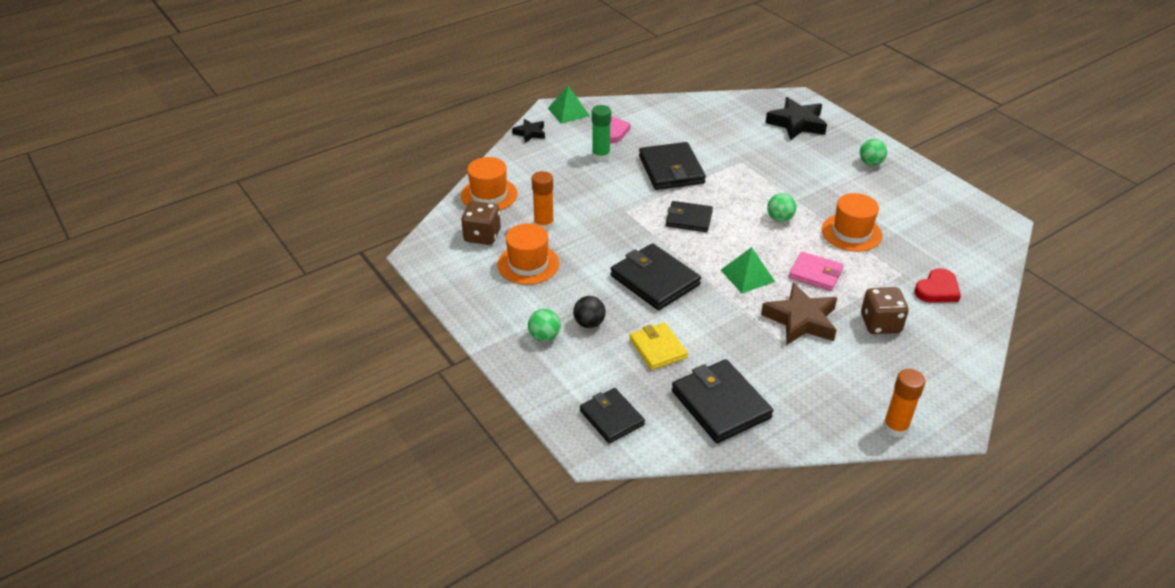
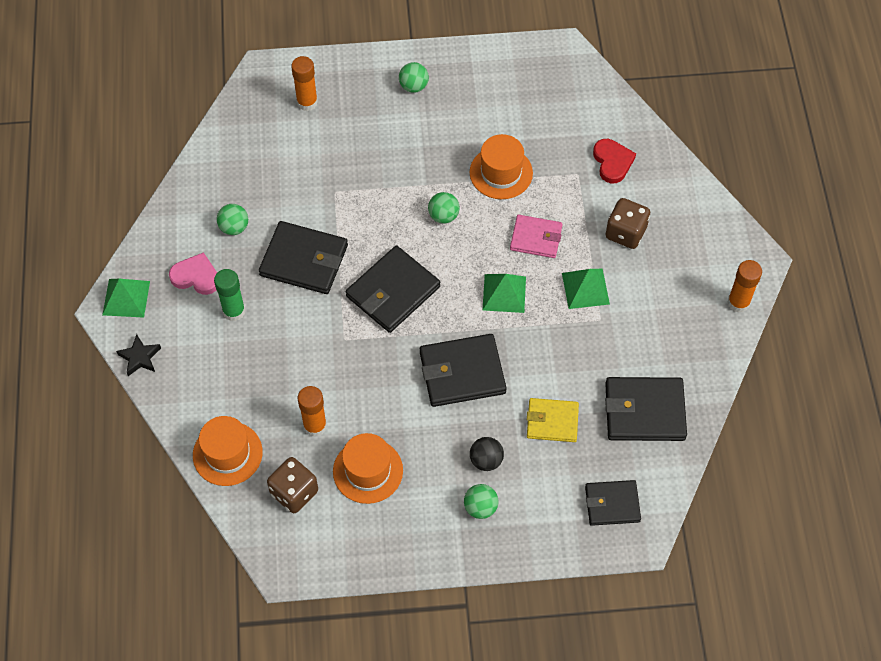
camera: 60 degrees left, 20 degrees up
(665, 132) = (234, 227): none -> green ball
(689, 219) = (393, 291): black wallet -> black wallet, size x1.56
(797, 123) = (307, 102): black star -> orange glue stick
(801, 320) = (585, 288): brown star -> green pyramid
(815, 274) = (536, 238): pink wallet -> pink wallet turned 45 degrees clockwise

